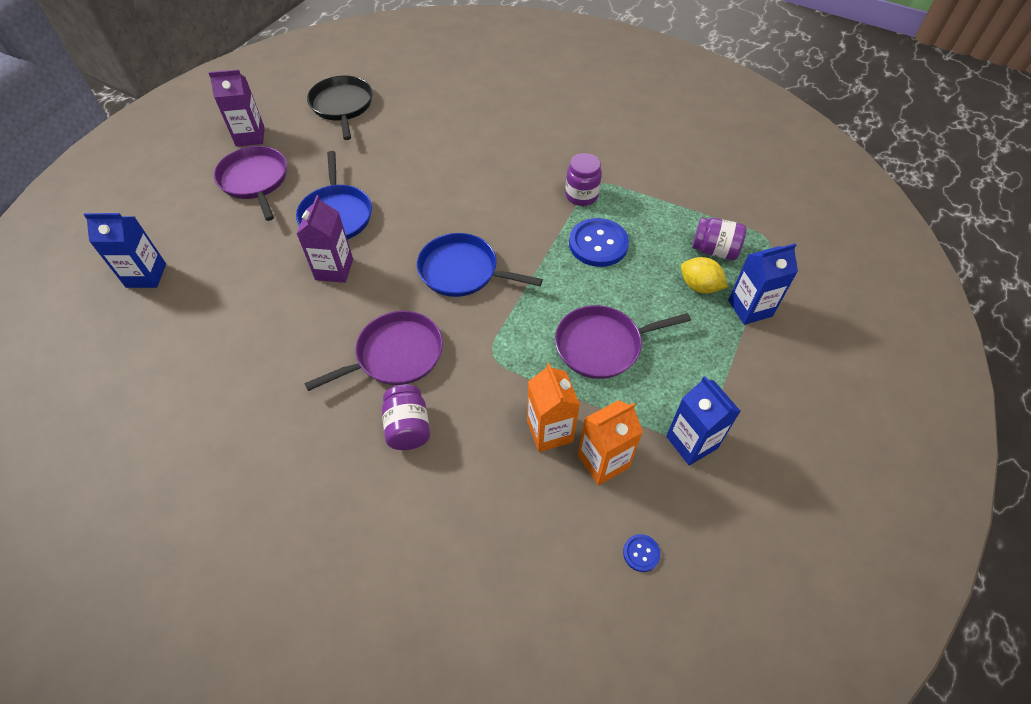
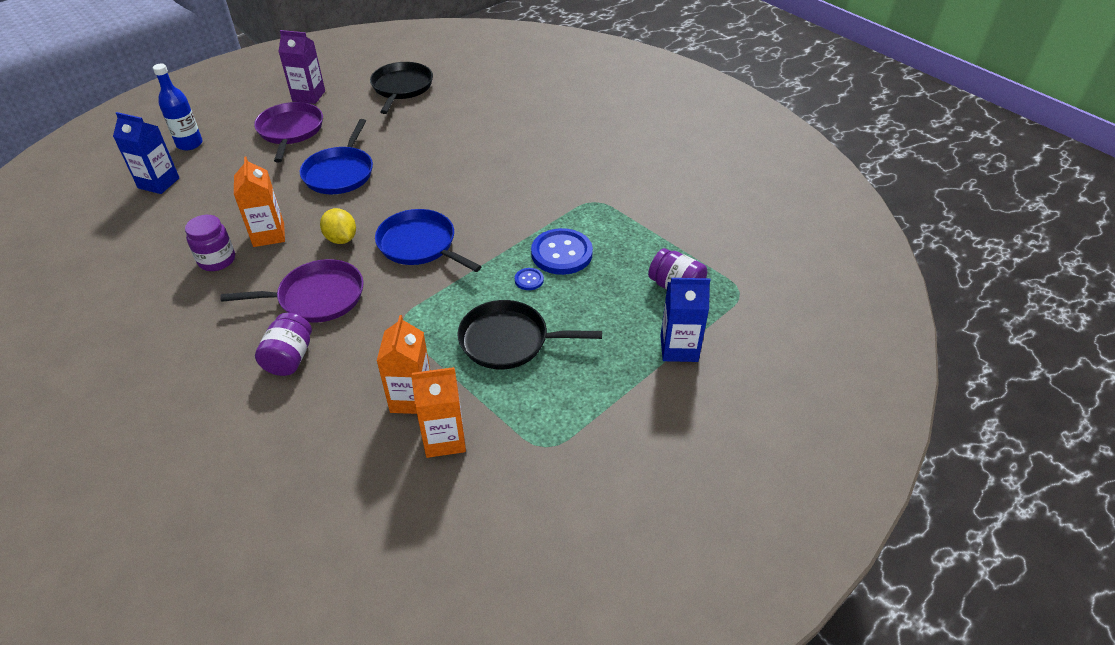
camera: 20 degrees right, 10 degrees down
(152, 222) = (189, 144): none -> blue bottle
(304, 302) = (268, 235): none -> orange carton
(334, 269) = (310, 216): purple carton -> none
(581, 195) = (572, 208): purple jar -> purple jar (217, 260)
(602, 345) = (509, 340): purple pan -> black pan
(641, 553) = (428, 528): blue button -> blue button (529, 280)
(691, 442) = (540, 449): blue carton -> none
(699, 286) = (639, 315): yellow lemon -> yellow lemon (341, 239)

